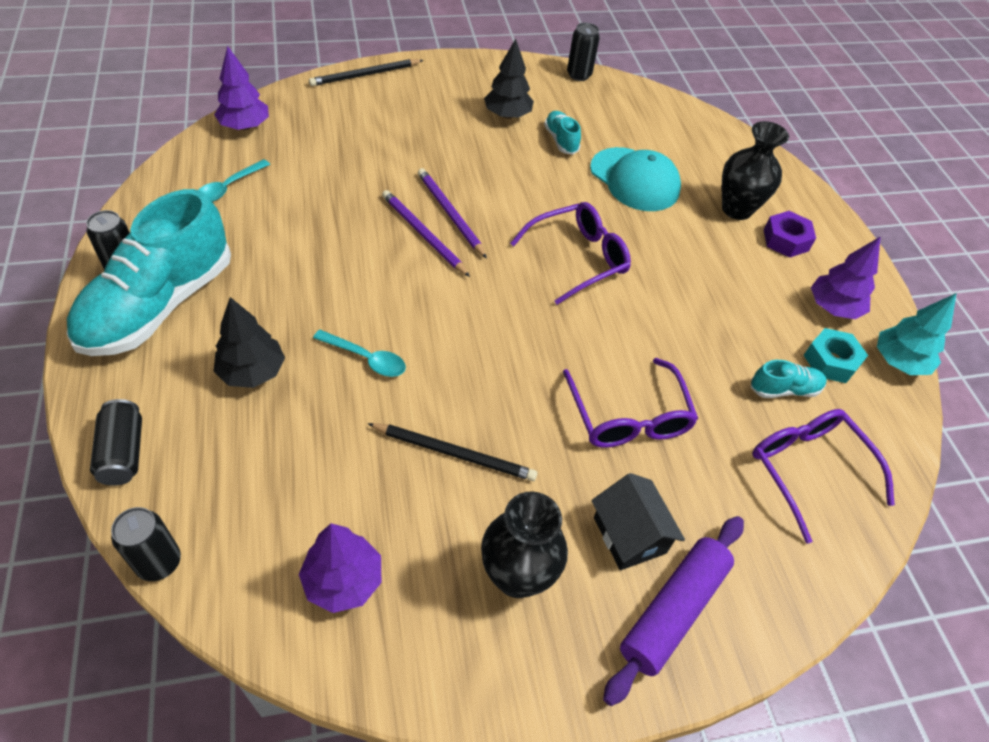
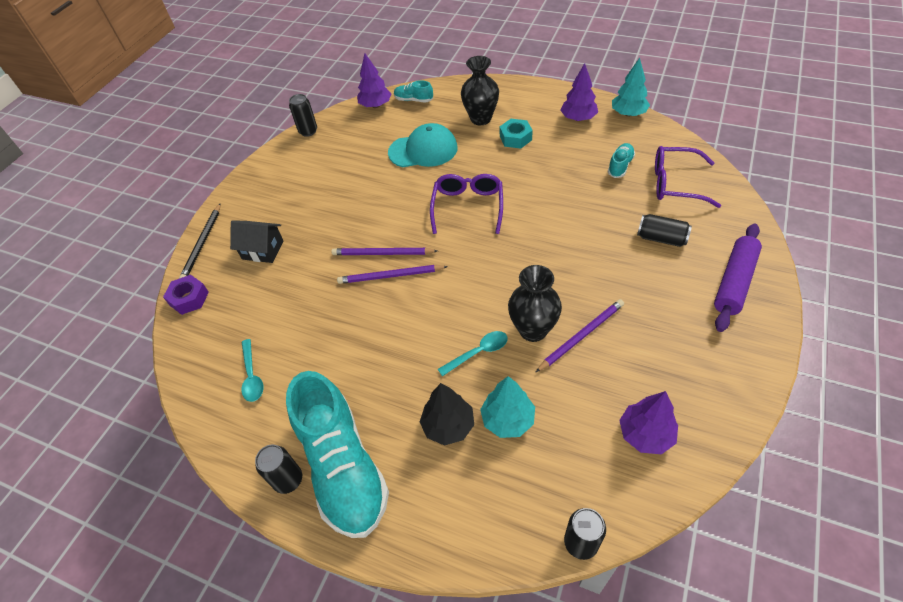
camera: 45 degrees left, 0 degrees up
(123, 452) = (472, 537): black can -> black can (661, 238)
(245, 126) = (192, 341): purple tree -> purple tree (376, 105)
(289, 424) = (507, 419): none -> turquoise tree
(455, 453) = (581, 336): black pencil -> purple pencil
(507, 115) = (314, 184): black tree -> none
(517, 576) = (682, 342): black vase -> black vase (533, 330)
(561, 140) = (361, 168): turquoise shoe -> turquoise shoe (413, 100)
(628, 416) = (600, 240): purple glasses -> none
(629, 535) = (679, 278): black house -> black house (263, 250)
(672, 610) = (734, 282): purple rolling pin -> purple rolling pin turned 45 degrees clockwise
(786, 240) = (518, 111): purple nut -> purple nut (189, 298)
(831, 361) = (612, 138): turquoise nut -> turquoise nut (515, 138)

